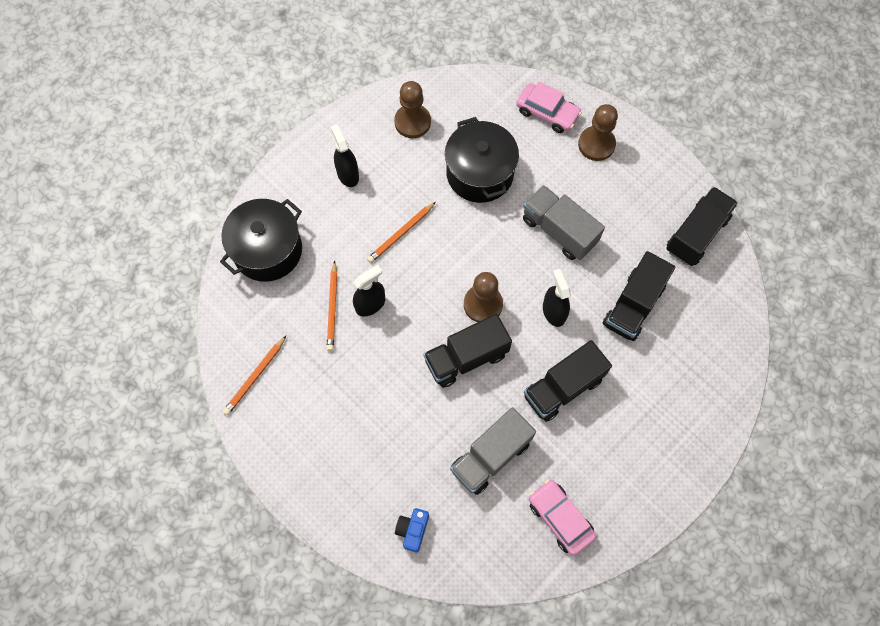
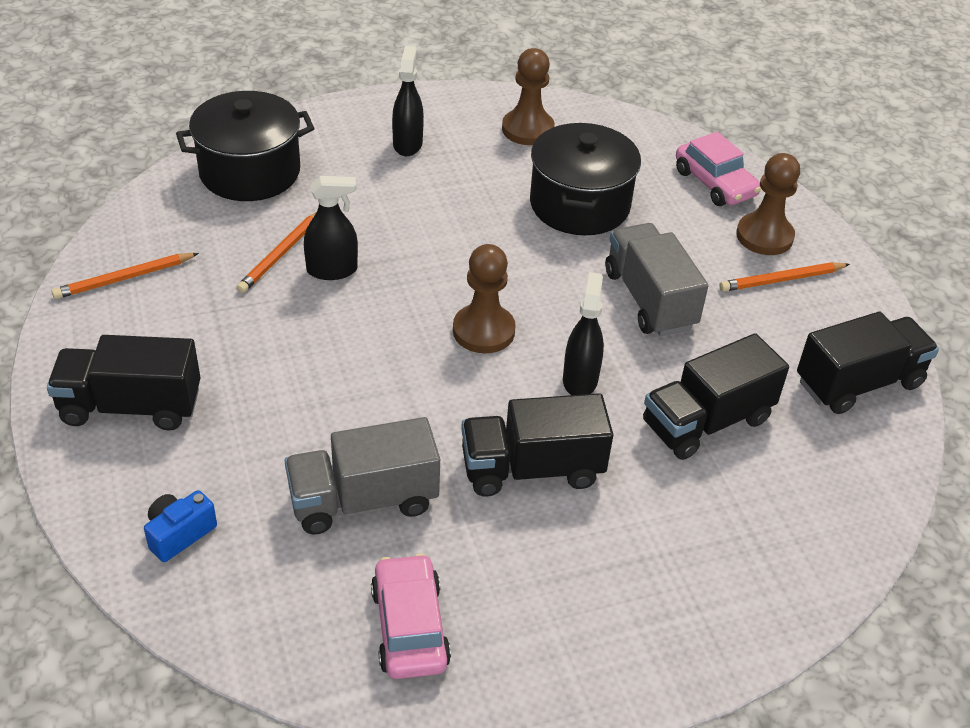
camera: 25 degrees right, 25 degrees down
(401, 234) = (429, 220): orange pencil -> orange pencil (782, 280)
(466, 357) = (416, 376): black truck -> black truck (131, 406)

